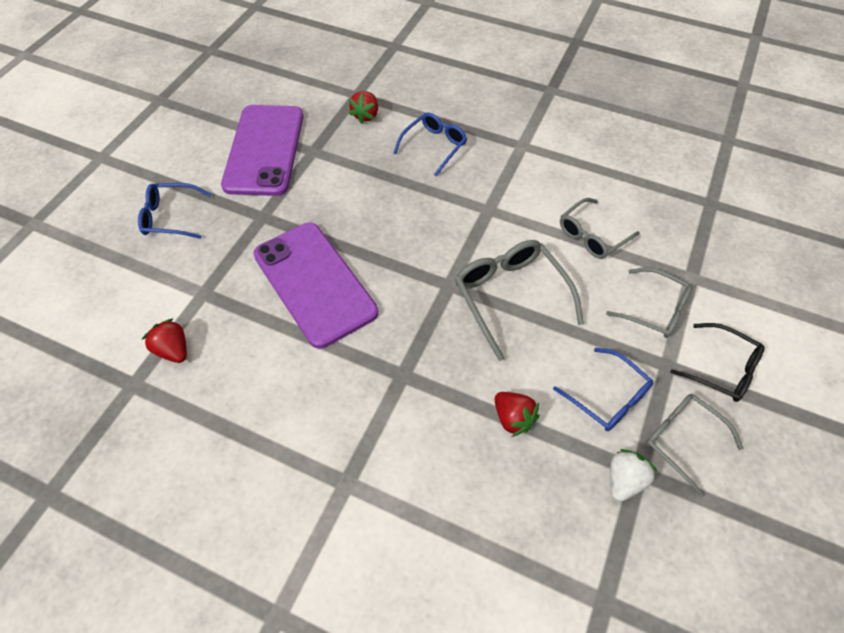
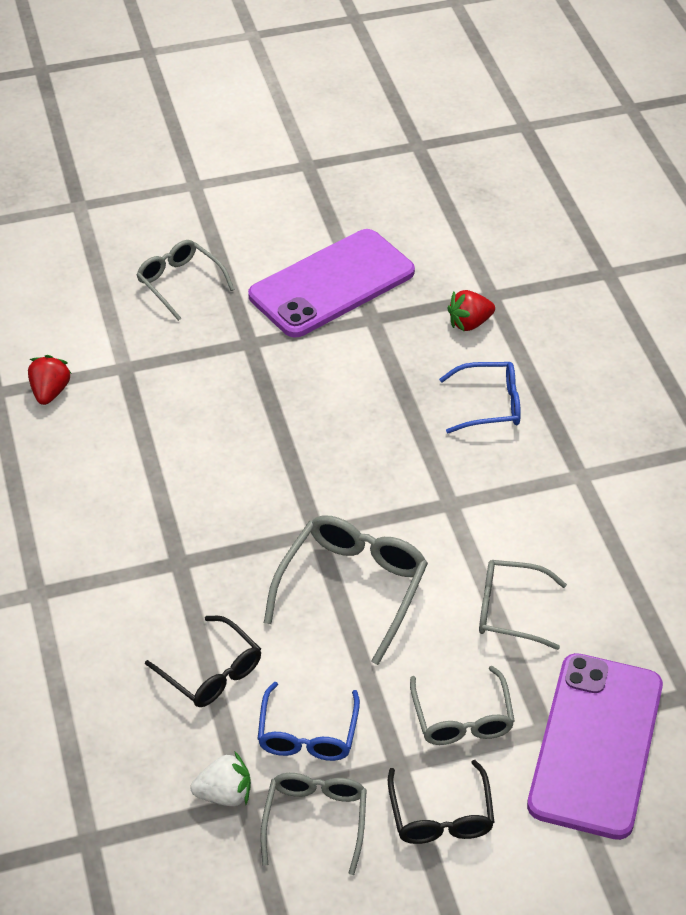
camera: 50 degrees right, 10 degrees down
(171, 217) = (180, 283): blue glasses -> grey glasses
(315, 283) = (213, 433): purple phone -> purple phone (596, 745)
(513, 418) = (211, 672): red strawberry -> black glasses

